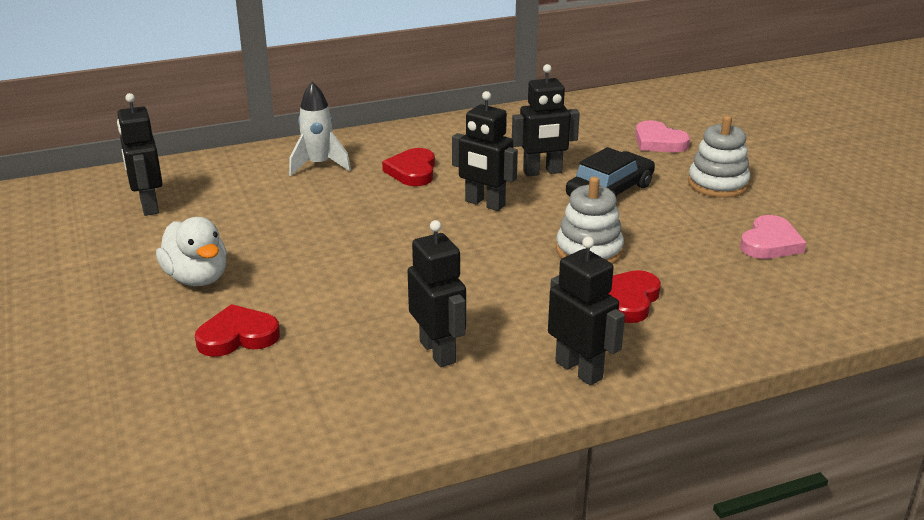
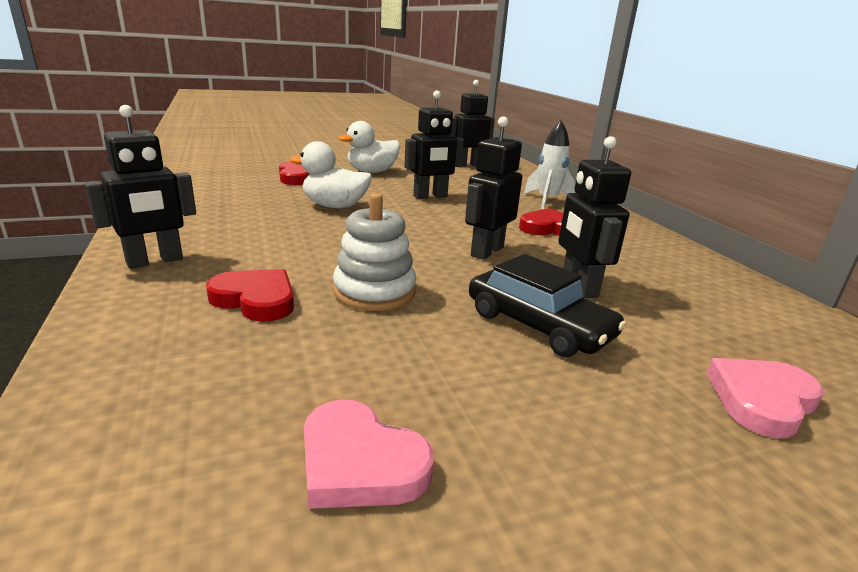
camera: 90 degrees right, 5 degrees down
(373, 291) = (335, 206): none -> white duck
(438, 352) = (234, 218): black robot -> black robot (430, 196)
(717, 184) = (605, 443): white stacking toy -> none

